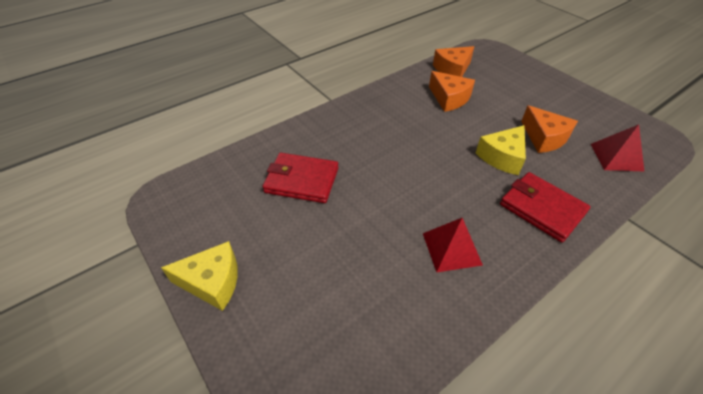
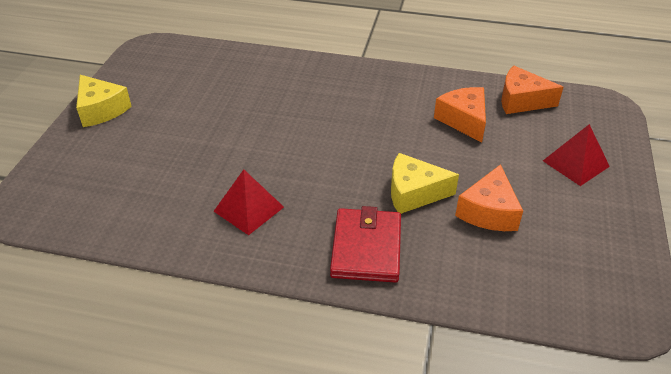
camera: 50 degrees right, 5 degrees down
(301, 180) = (238, 94): red wallet -> none
(449, 98) = (464, 120): orange cheese -> orange cheese turned 150 degrees clockwise
(616, 157) = (531, 281): red pyramid -> red pyramid (575, 163)

